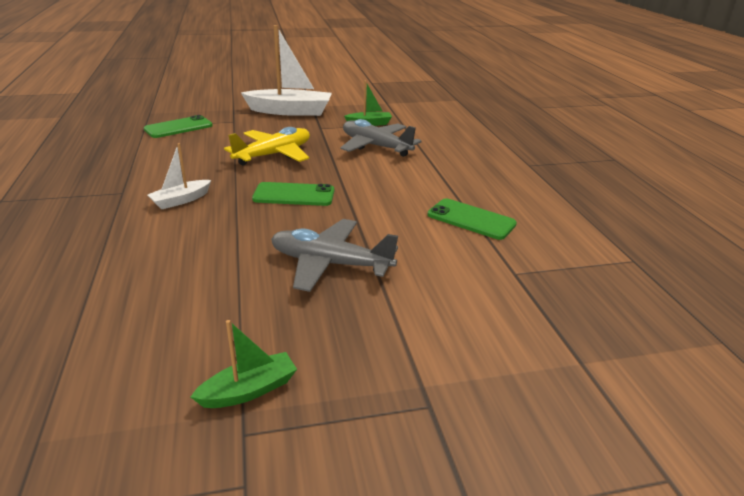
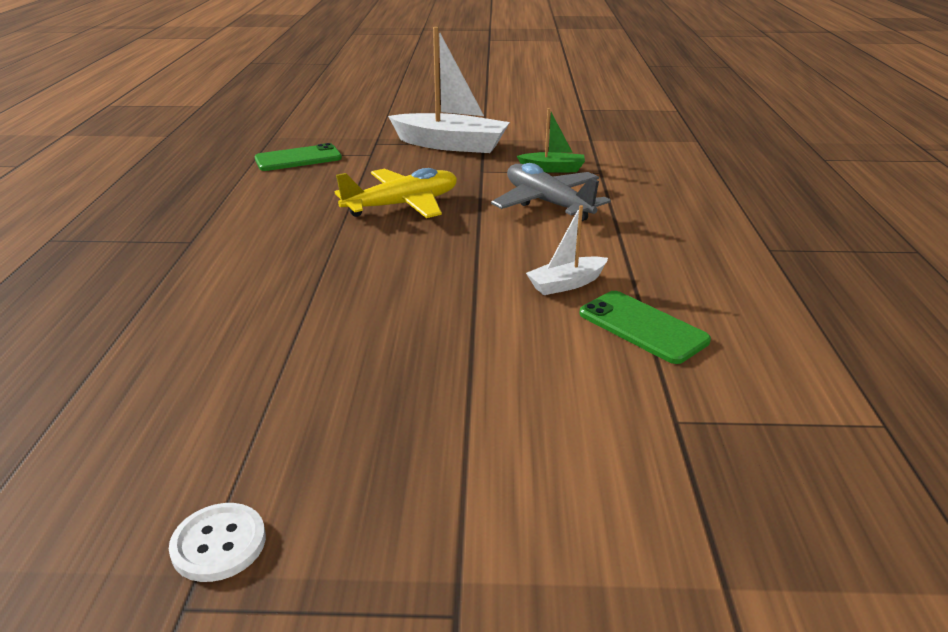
camera: 15 degrees right, 0 degrees up
(181, 200) = (256, 259): white boat -> white boat (566, 284)
(249, 390) = (219, 544): green boat -> white button
(294, 195) = (404, 265): green phone -> none
(330, 264) = (409, 372): grey plane -> none

